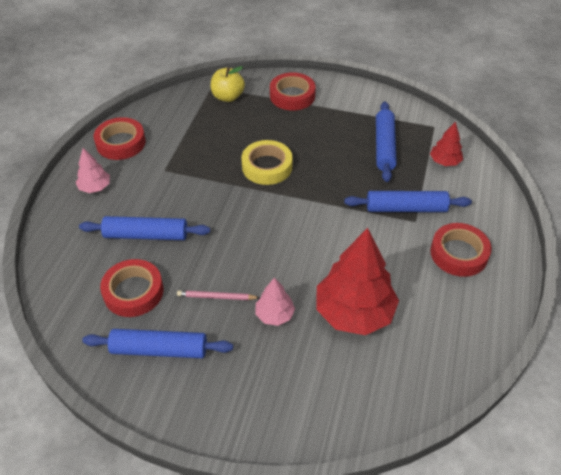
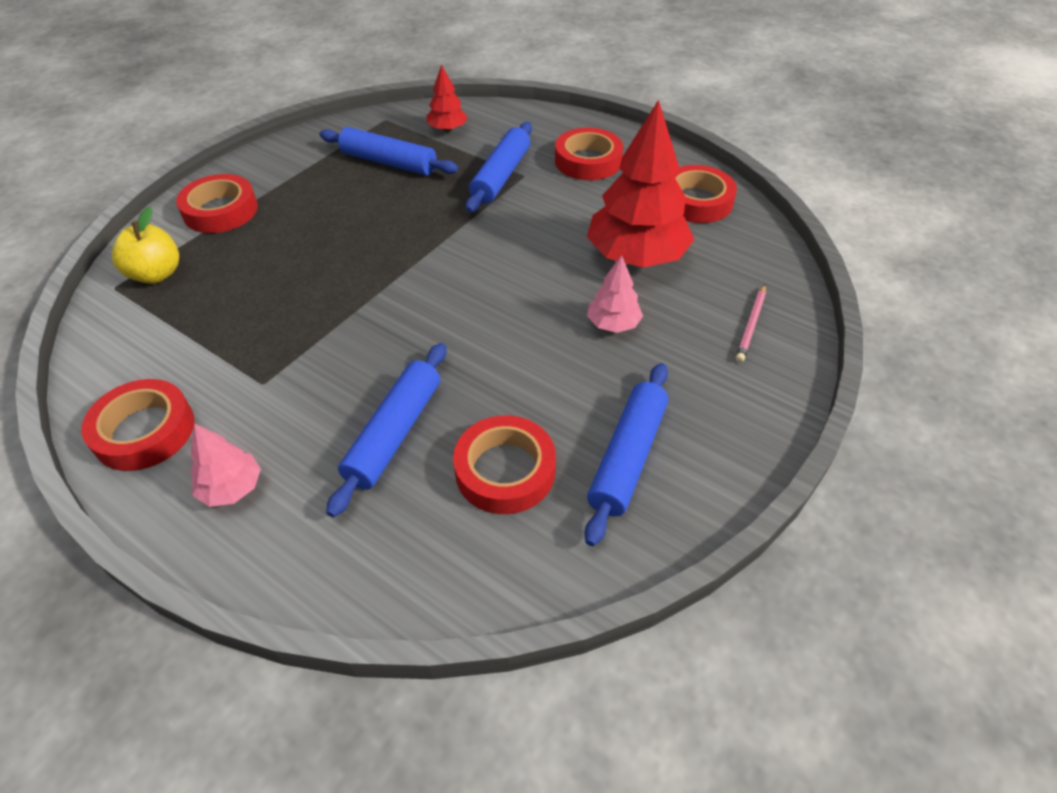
camera: 70 degrees left, 0 degrees up
(216, 297) = (559, 374): pink pencil -> pink pencil (751, 325)
(267, 166) = (345, 269): yellow tape -> none
(448, 338) = (696, 201): none -> red tape

